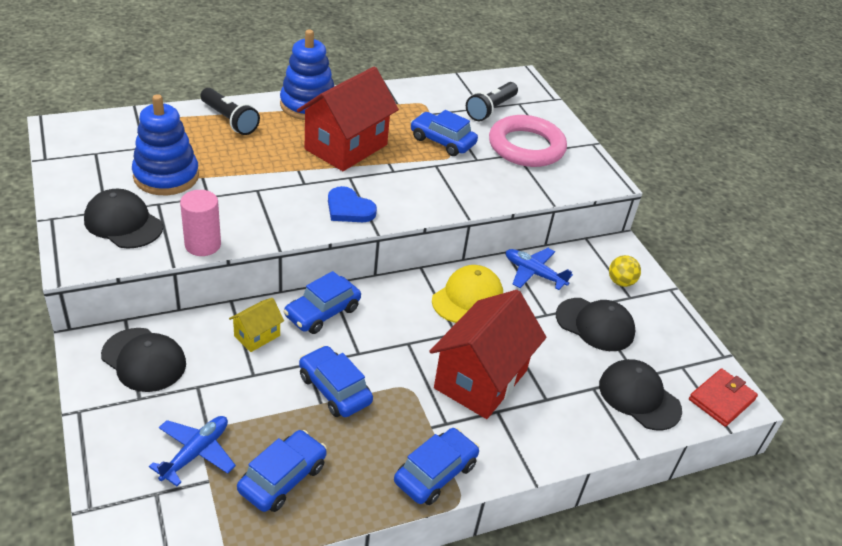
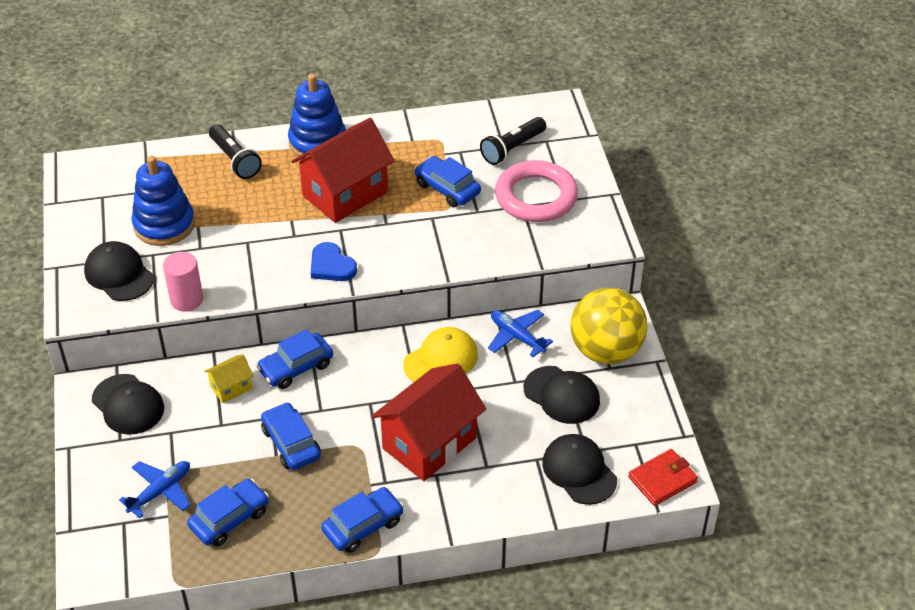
camera: 15 degrees right, 5 degrees up
(620, 282) = (606, 351): yellow ball -> yellow ball, size x2.35

